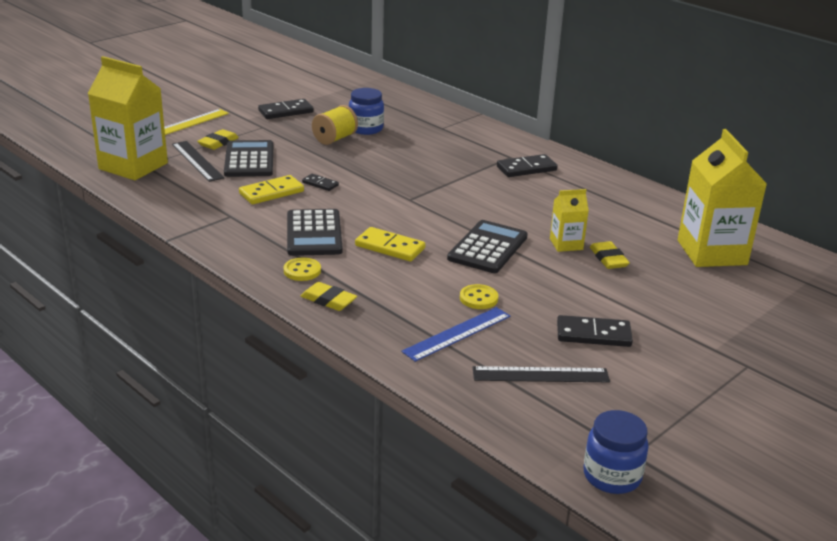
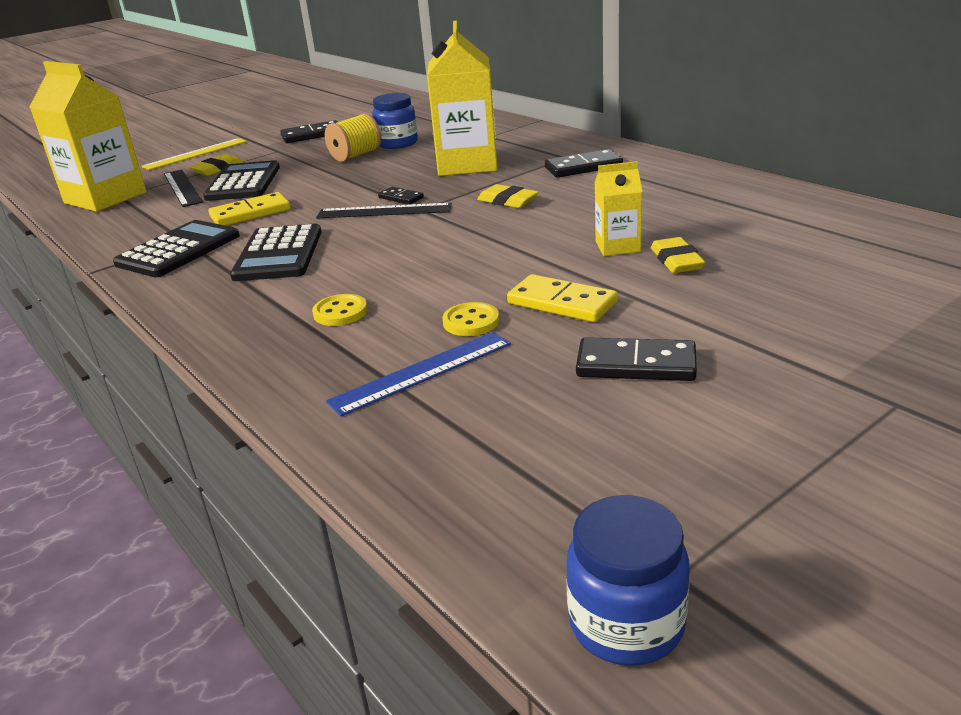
camera: 10 degrees right, 0 degrees up
(302, 271) = (239, 299): yellow button -> yellow button (340, 312)
(320, 184) = (315, 200): black domino -> black domino (401, 198)
(328, 300) = (255, 334): yellow eraser -> yellow eraser (508, 201)
(390, 247) = (371, 264): yellow domino -> yellow domino (561, 303)
(488, 248) = (505, 257): black calculator -> black calculator (178, 250)
(540, 375) = (535, 431): black ruler -> black ruler (384, 211)
(711, 252) = (834, 244): yellow carton -> yellow carton (467, 164)

